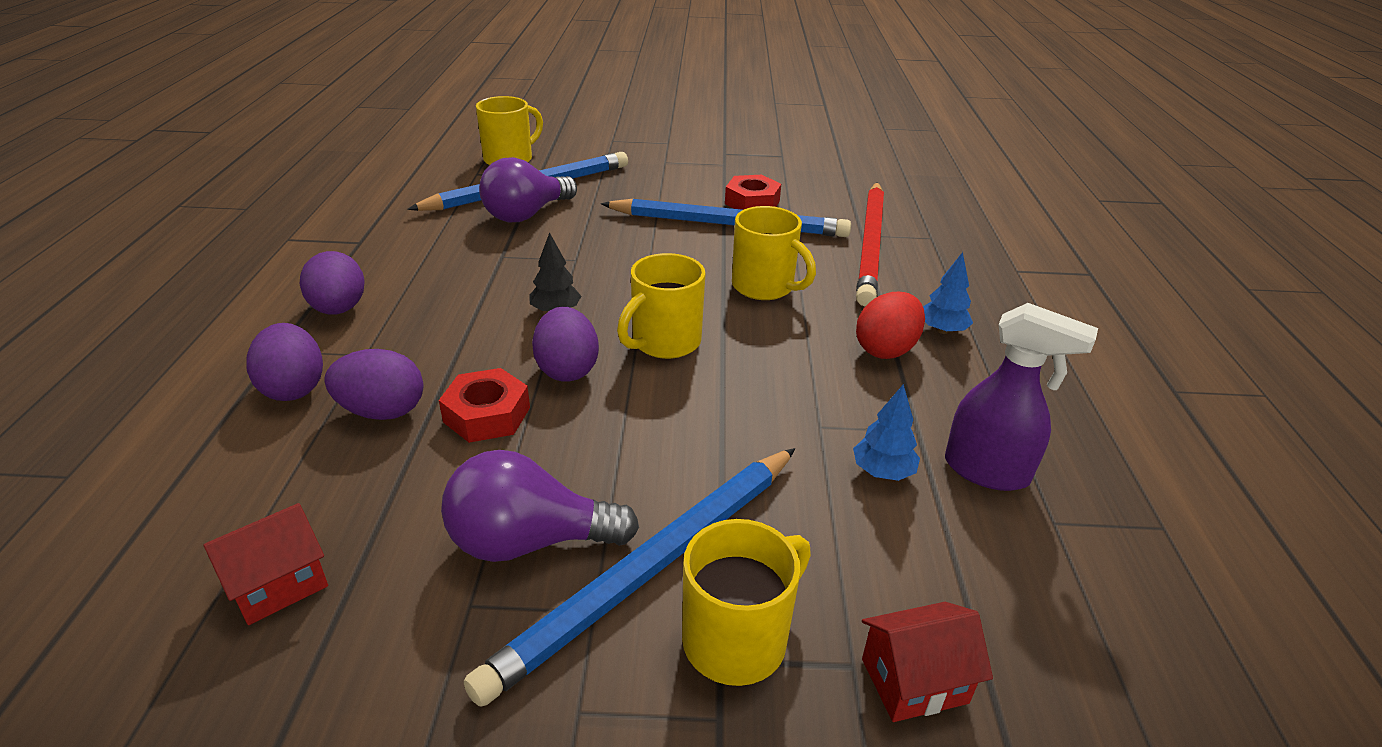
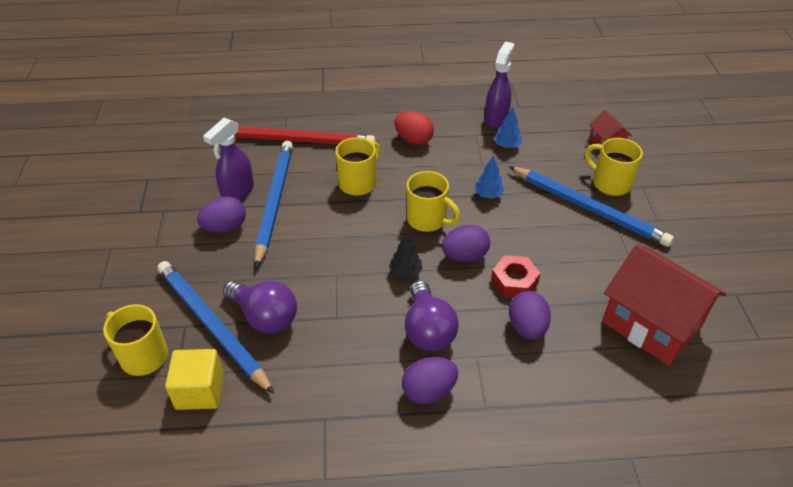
camera: 95 degrees left, 10 degrees up
(278, 584) = (651, 324): red house -> red house, size x2.15
(294, 388) = (521, 379): purple egg -> purple egg (225, 228)
(447, 183) = (200, 391): none -> yellow cube
(529, 541) = (591, 247): purple light bulb -> purple light bulb (428, 330)
(752, 202) = (237, 192): red nut -> purple spray bottle
(942, 330) = (391, 121): blue tree -> blue tree (488, 195)

